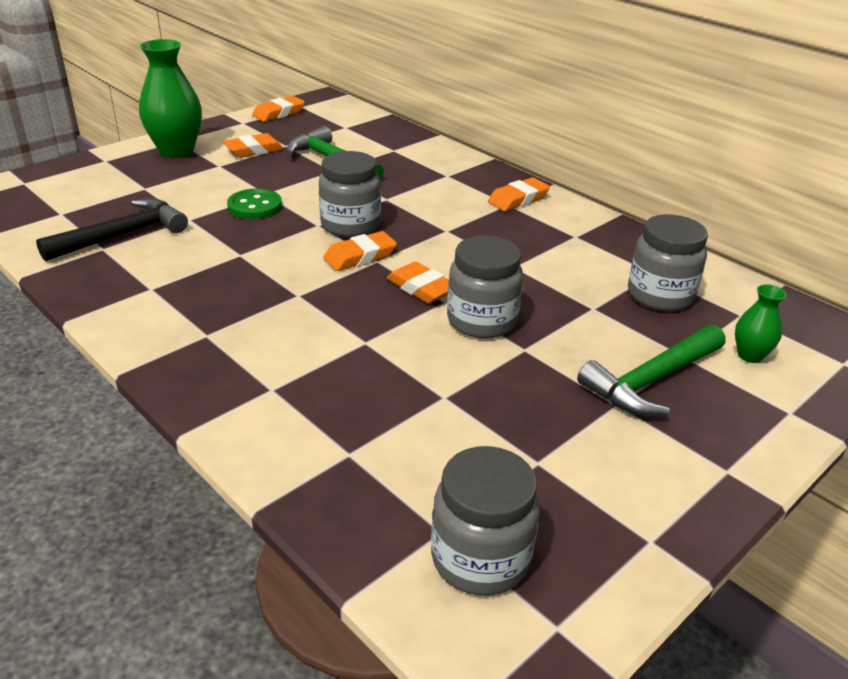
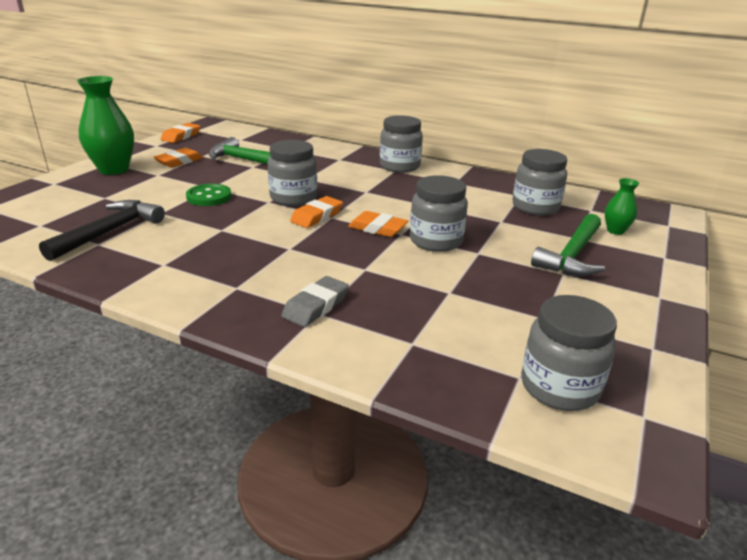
camera: 20 degrees left, 5 degrees down
(275, 379) = (316, 306): none -> grey eraser
(518, 199) = (399, 167): orange eraser -> grey jar

